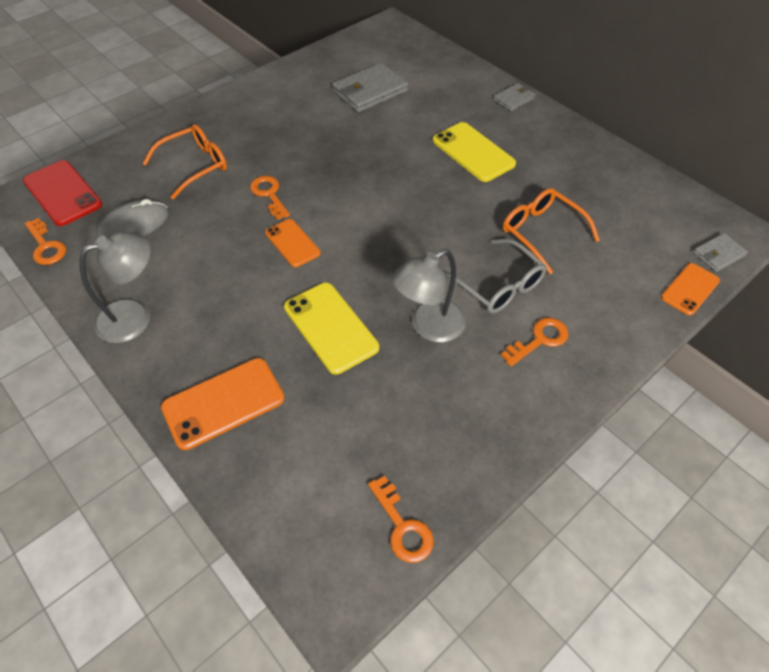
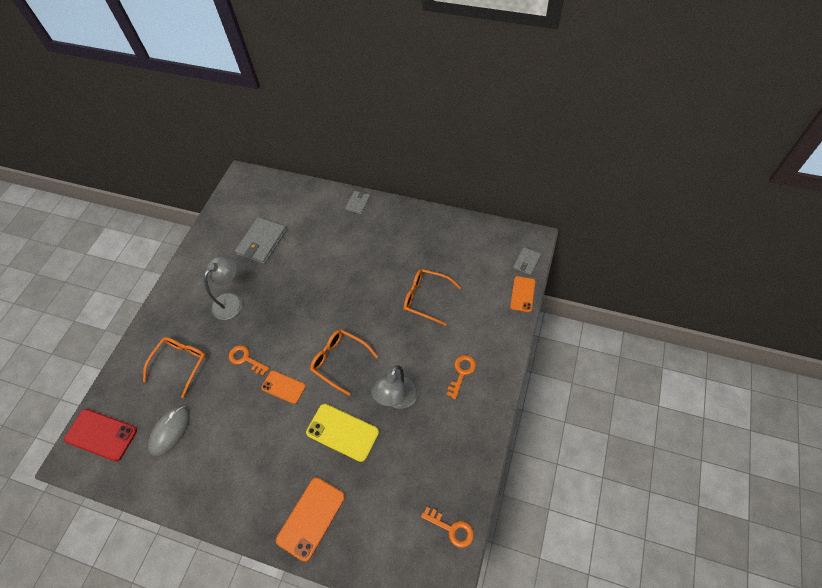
camera: 25 degrees left, 5 degrees up
(46, 246) = (120, 481): orange key -> none
(135, 316) = (218, 495): grey lamp -> grey lamp (231, 300)
(380, 248) = (339, 361): none -> orange glasses
(473, 152) = (355, 259): yellow phone -> none
(499, 286) = (422, 349): grey glasses -> none

